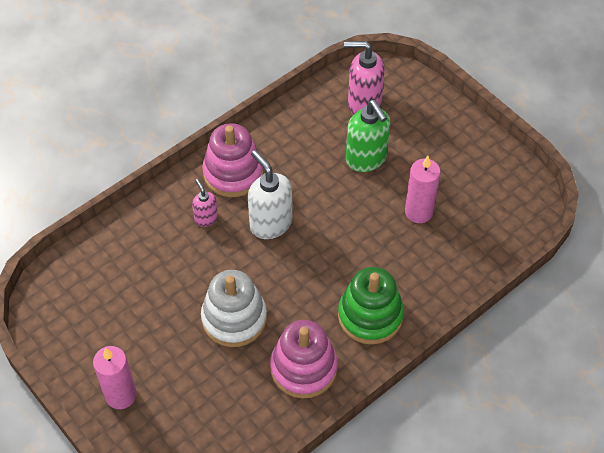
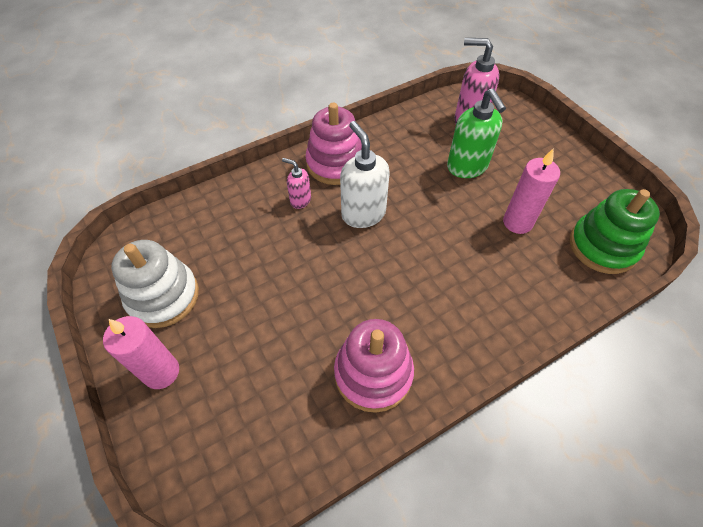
camera: 10 degrees right, 0 degrees up
(206, 218) = (300, 200): pink soap dispenser -> pink soap dispenser turned 45 degrees counterclockwise
(234, 318) = (306, 304): white stacking toy -> white stacking toy (163, 296)
(370, 316) = (456, 324): green stacking toy -> green stacking toy (602, 246)

